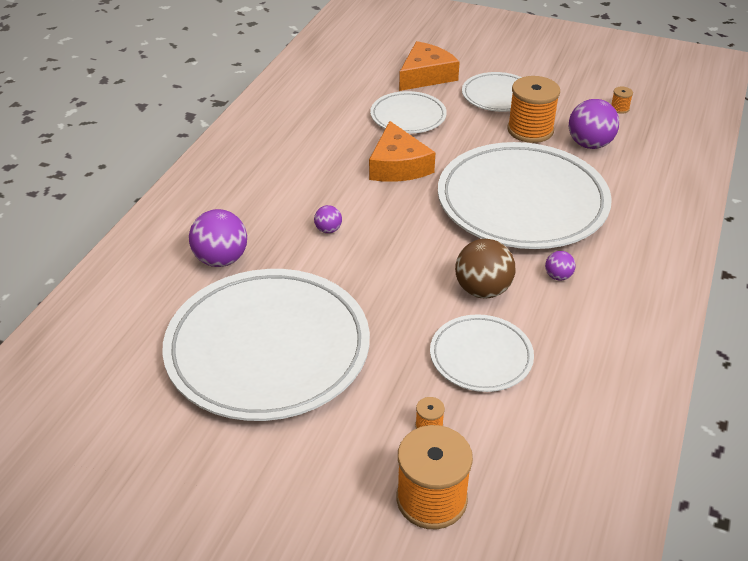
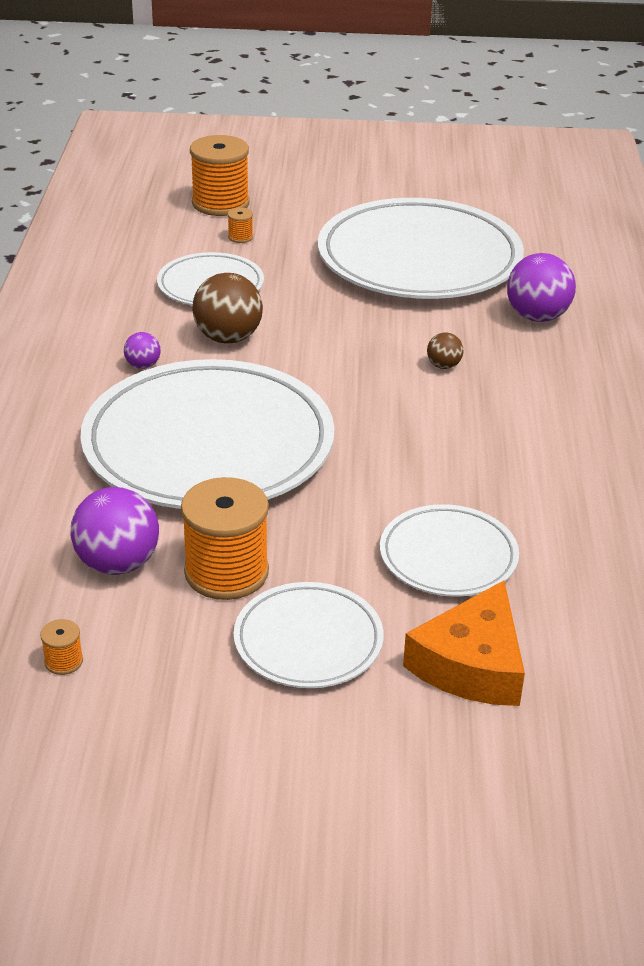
camera: 160 degrees right, 5 degrees down
(328, 230) = (443, 366): purple ball -> brown ball
(398, 166) = (410, 465): orange cheese -> none

